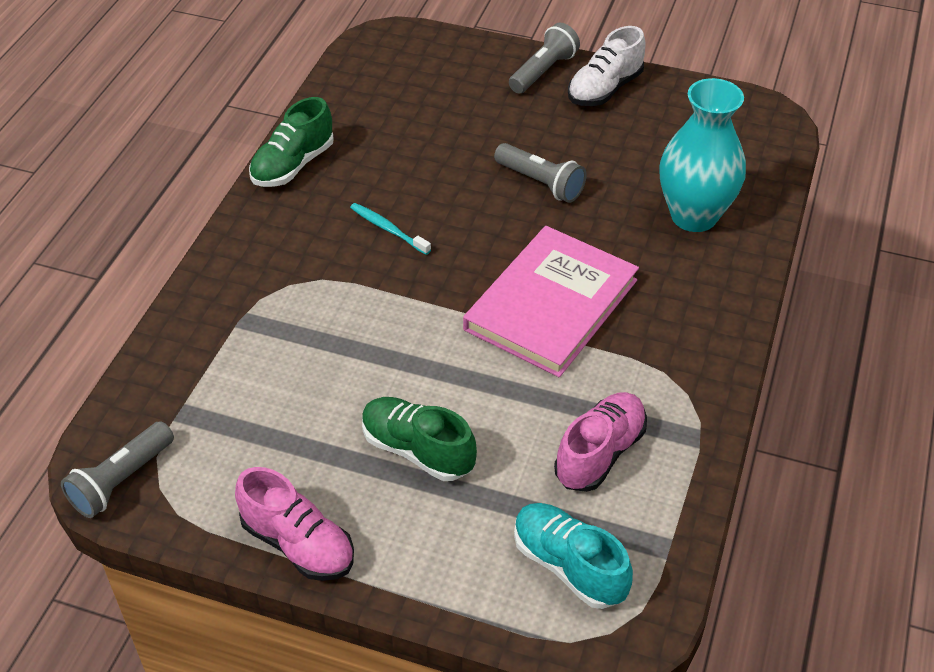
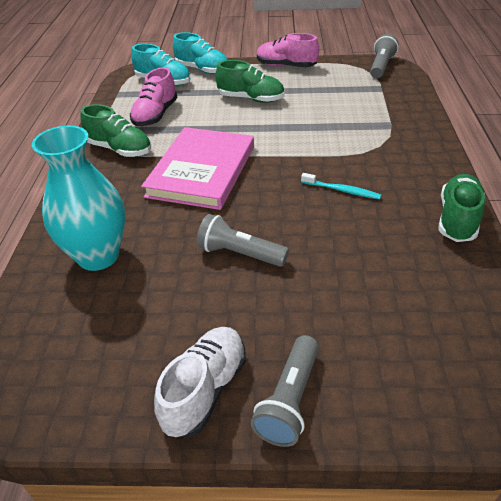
camera: 165 degrees right, 5 degrees down
(476, 588) = (202, 70): none -> turquoise shoe
(666, 381) = (120, 149): none -> green shoe

